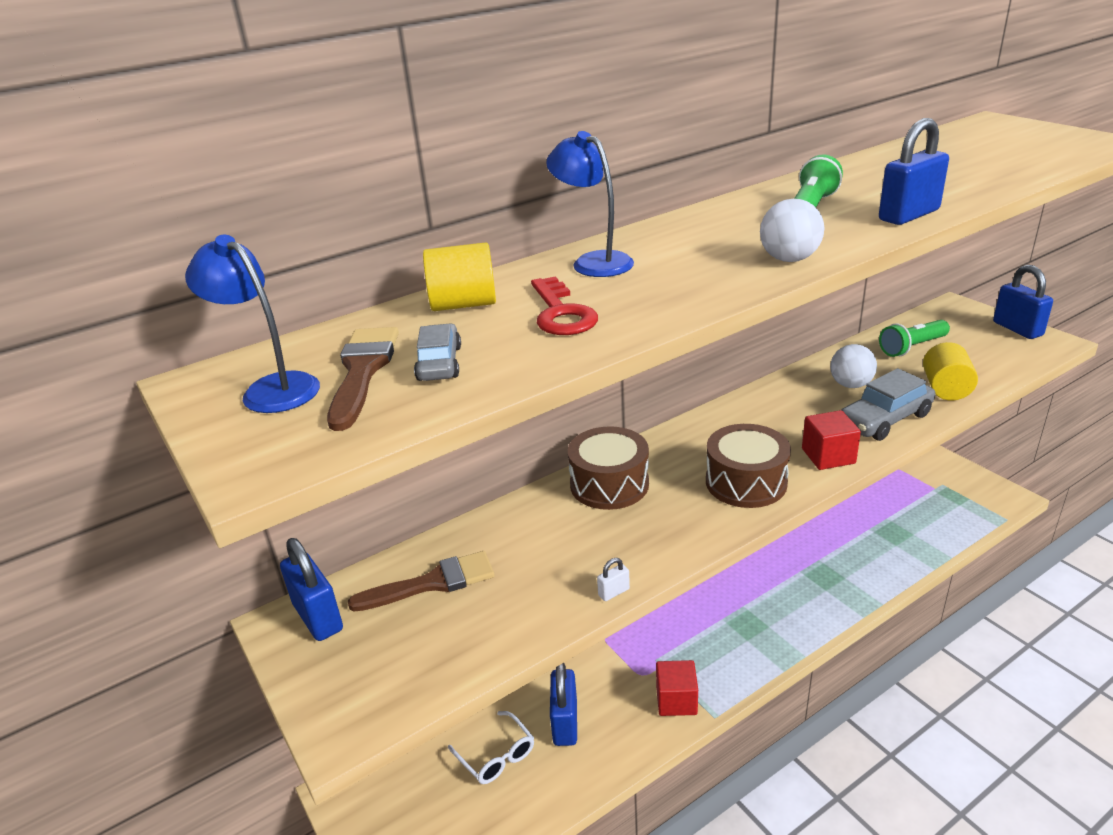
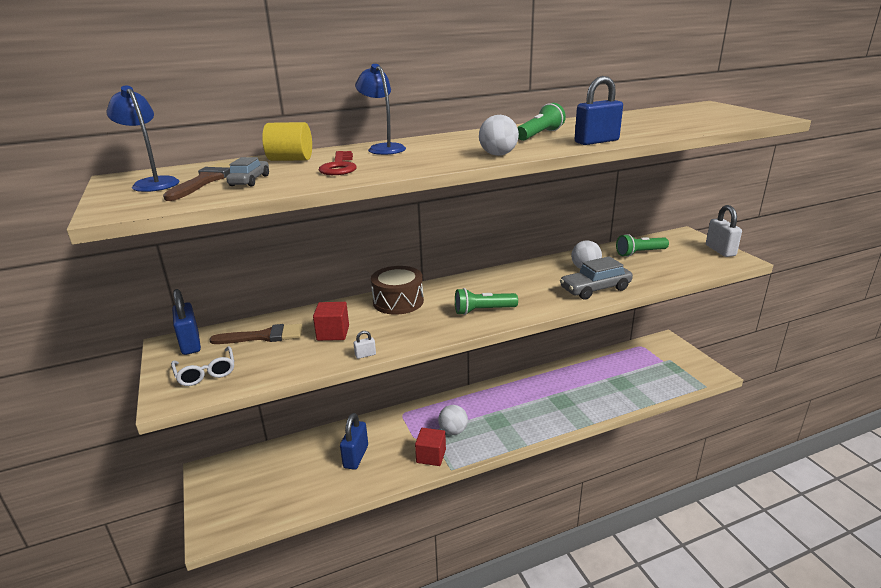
camera: 10 degrees right, 5 degrees down
(497, 756) = (306, 467): white glasses -> white glasses (206, 373)
(691, 652) = (453, 431): none -> white ball
(746, 482) = (483, 311): brown drum -> green flashlight
(828, 456) = (545, 303): red cube -> red cube (333, 333)
(945, 389) = (647, 277): yellow cylinder -> none
(1017, 329) = (720, 250): blue padlock -> white padlock

